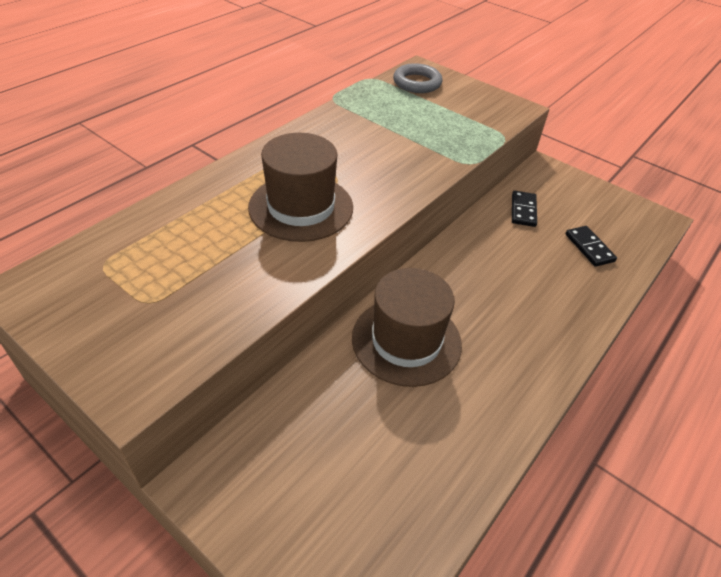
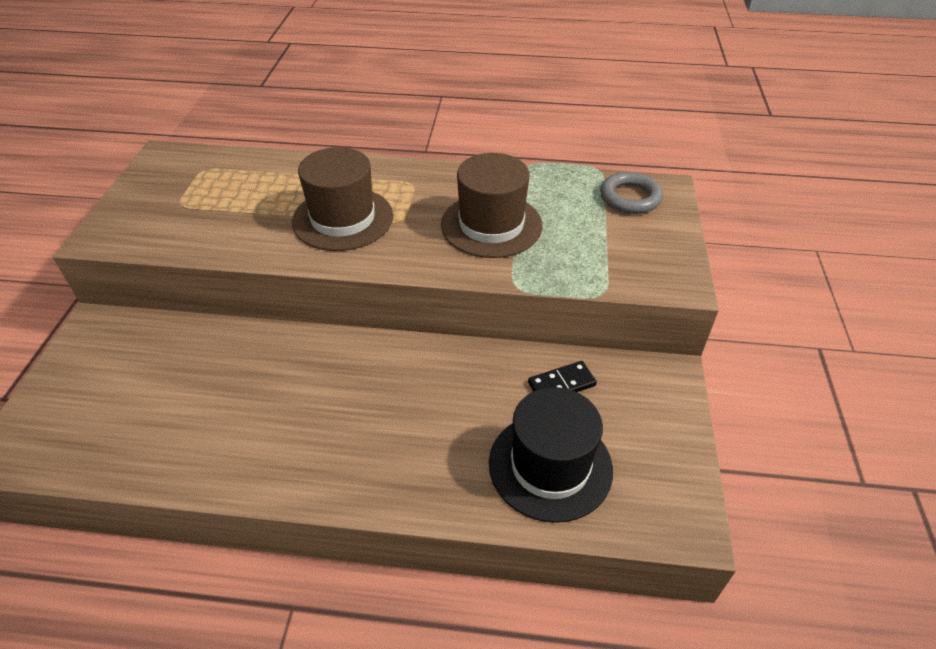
camera: 60 degrees right, 0 degrees up
(406, 341) = (291, 371): brown hat -> brown hat (491, 225)
(589, 248) = (550, 465): black domino -> black hat

